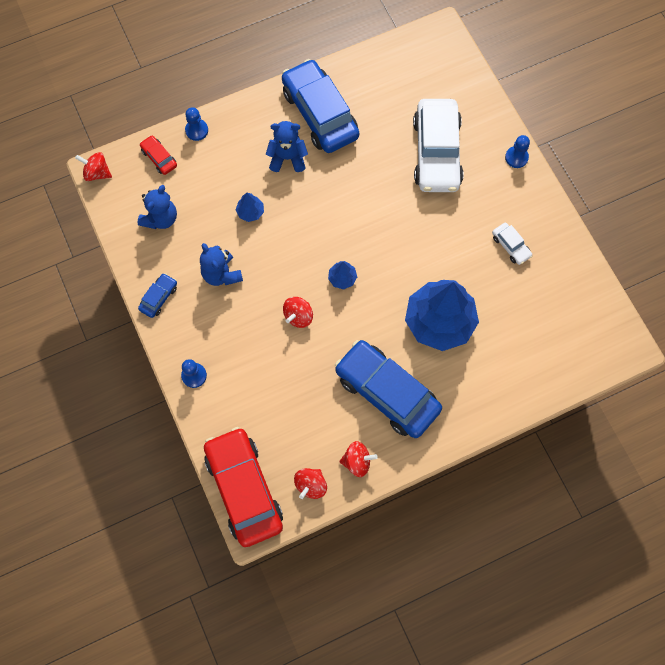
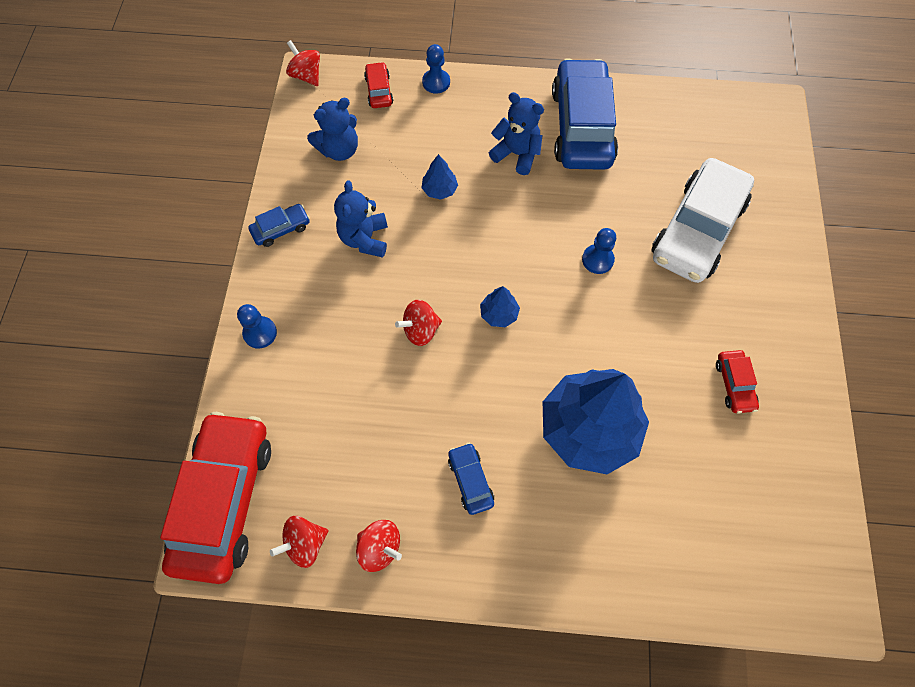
camera: 30 degrees right, 5 degrees down
(387, 392) = (470, 480): blue car -> blue car, size x0.43
(510, 246) = (734, 384): white car -> red car
(516, 157) = (797, 283): blue pawn -> blue pawn (597, 260)

